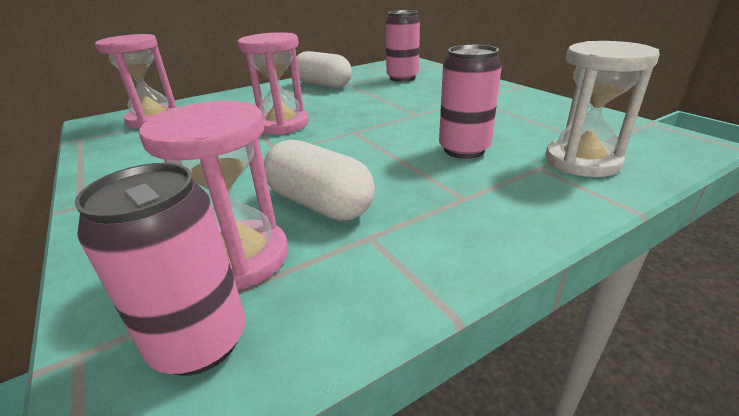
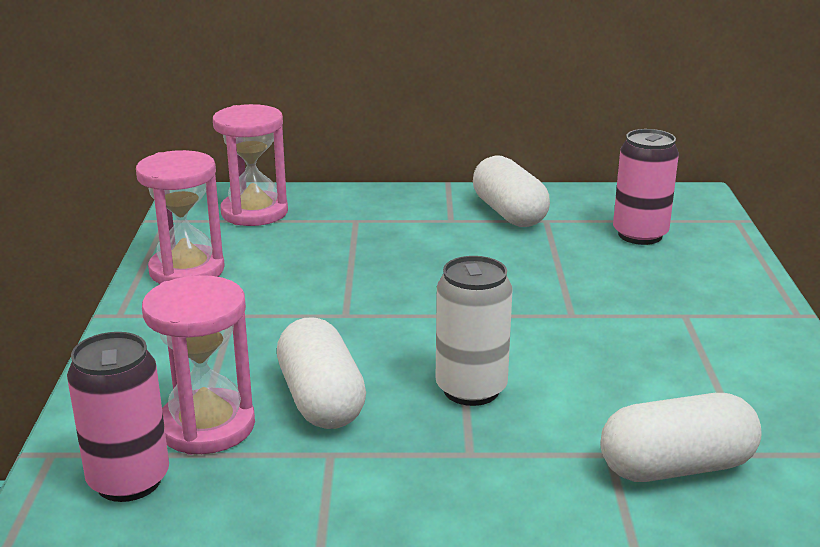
camera: 30 degrees right, 5 degrees down
(282, 124) = (386, 272): pink hourglass -> pink hourglass (187, 270)
(414, 163) = (471, 389): none -> white can
(464, 150) = (554, 393): pink can -> none
(582, 161) = (676, 467): white hourglass -> white capsule

